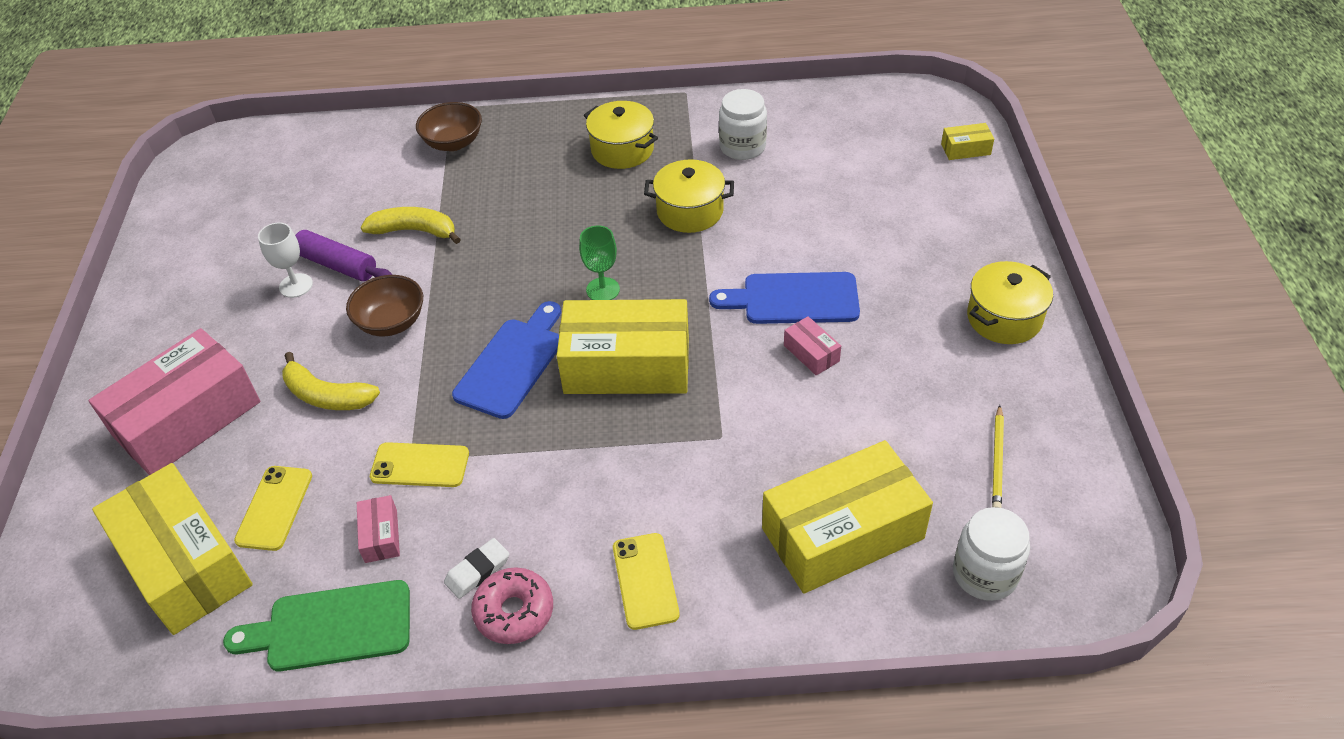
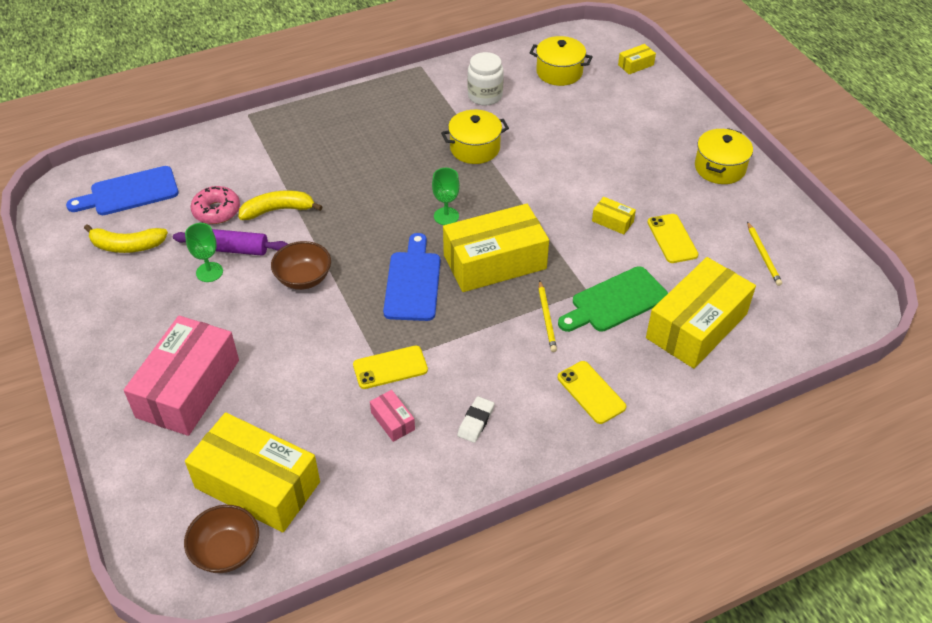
camera: 25 degrees left, 0 degrees up
(274, 508) = (301, 427): yellow phone -> yellow phone (672, 238)
(296, 285) = (209, 272): white goblet -> green goblet
(327, 395) = (288, 341): yellow banana -> yellow banana (127, 246)
(331, 627) = (396, 489): green cutting board -> green cutting board (615, 301)
(453, 143) = (266, 140): brown bowl -> brown bowl (226, 551)
(514, 612) = (517, 438): pink donut -> pink donut (216, 211)
(622, 150) = (399, 116): yellow pot -> yellow pot (559, 72)
(648, 460) = (547, 318): none -> yellow pencil
(794, 299) = (581, 189): blue cutting board -> blue cutting board (129, 192)
(811, 353) = (612, 221): pink box -> yellow box
(985, 574) = (792, 324): white jar -> none

